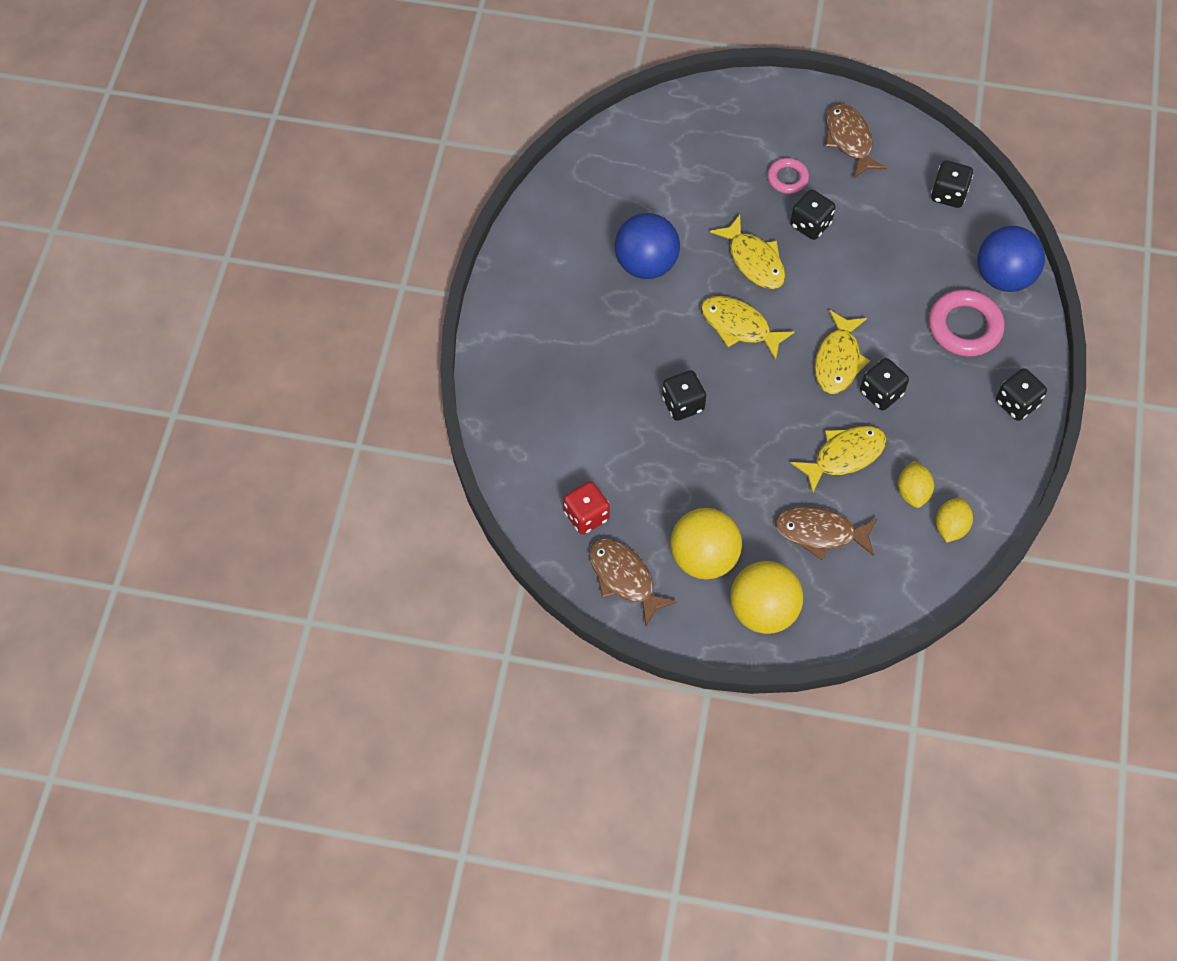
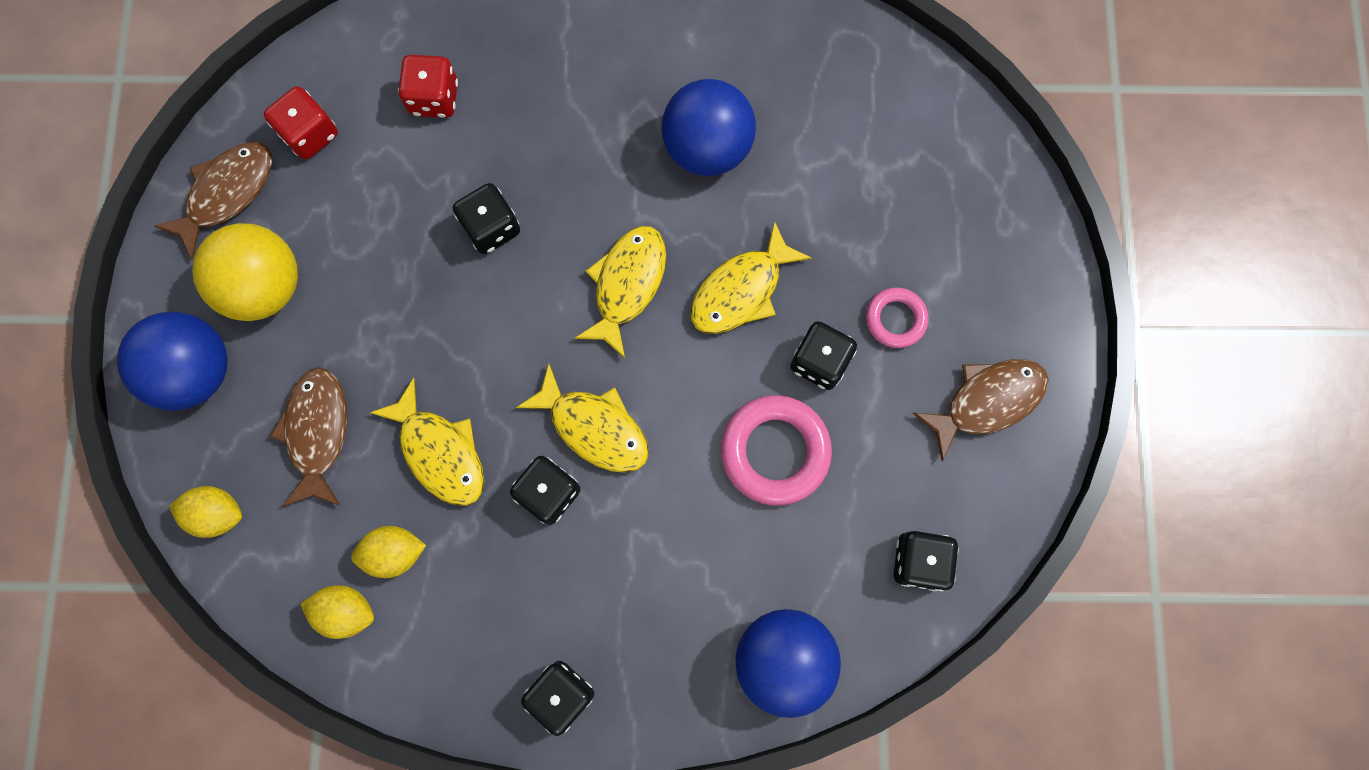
camera: 80 degrees right, 15 degrees up
(573, 429) = (434, 98): none -> red dice
(763, 610) = (196, 371): yellow ball -> blue ball
(838, 360) = (594, 427): yellow fish -> yellow fish turned 150 degrees counterclockwise
(872, 604) = (217, 513): none -> yellow lemon
(964, 327) = (681, 605): pink ring -> pink ring (775, 451)

